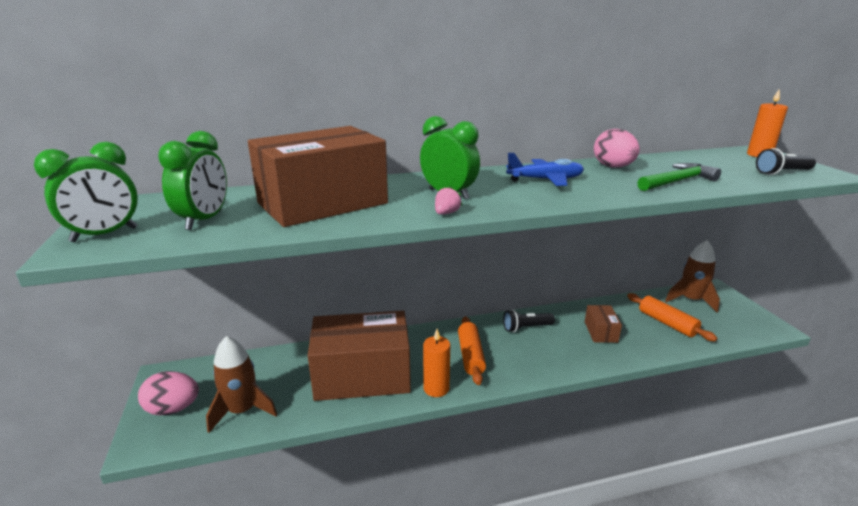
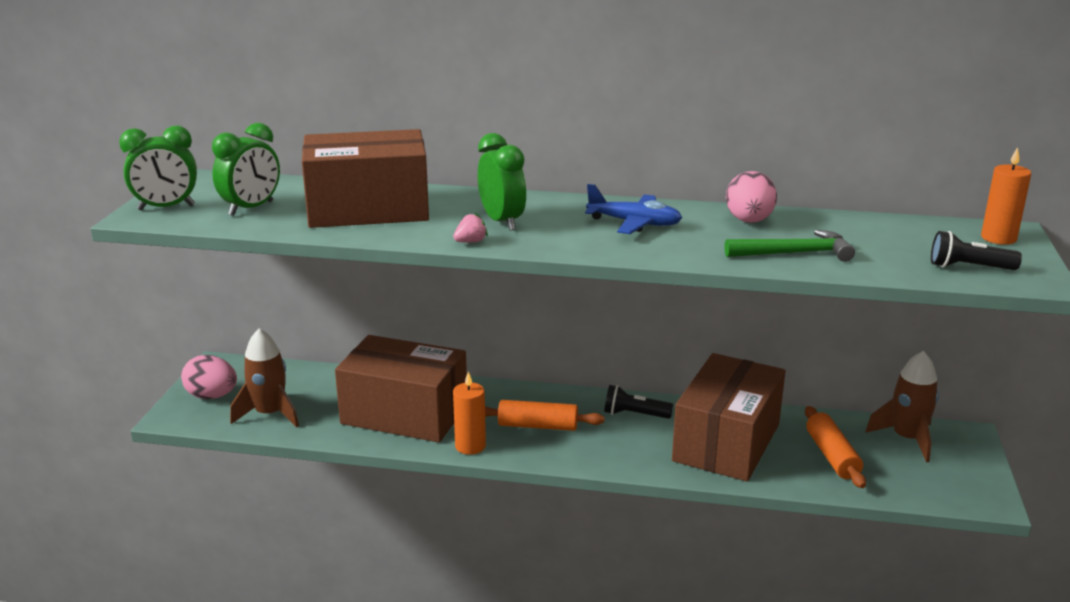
camera: 25 degrees right, 0 degrees up
(470, 356) = (537, 426): orange rolling pin -> orange rolling pin turned 75 degrees clockwise
(600, 332) = (726, 442): brown box -> brown box, size x2.30

